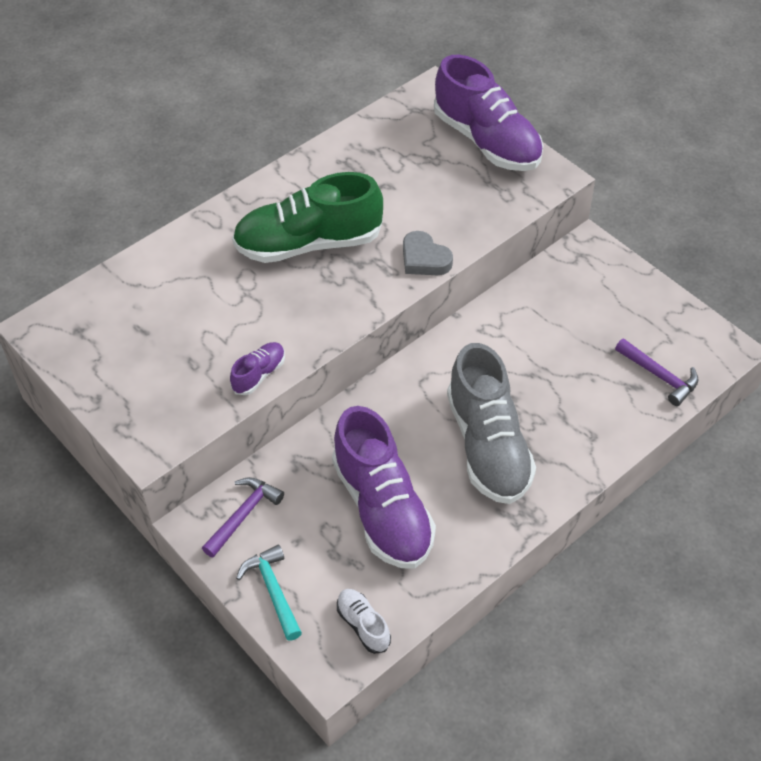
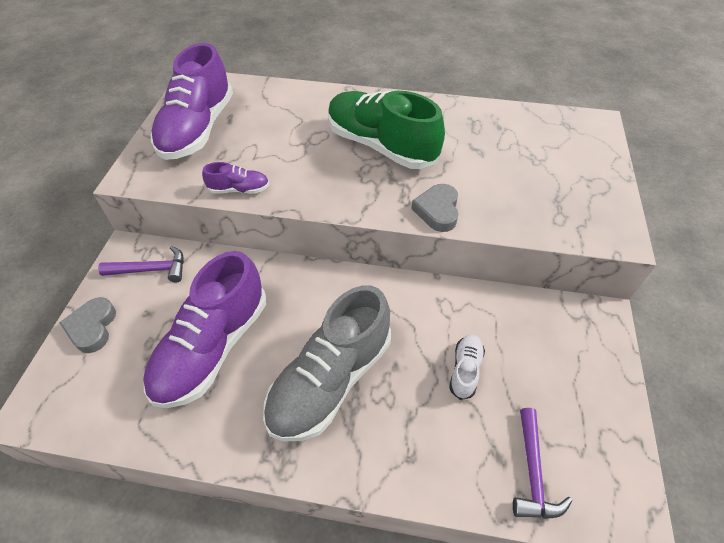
camera: 50 degrees right, 0 degrees up
(273, 591) = (92, 327): turquoise hammer -> grey heart
(363, 625) = (89, 406): white shoe -> white shoe (465, 370)
(487, 141) = (594, 176): purple shoe -> purple shoe (198, 129)

